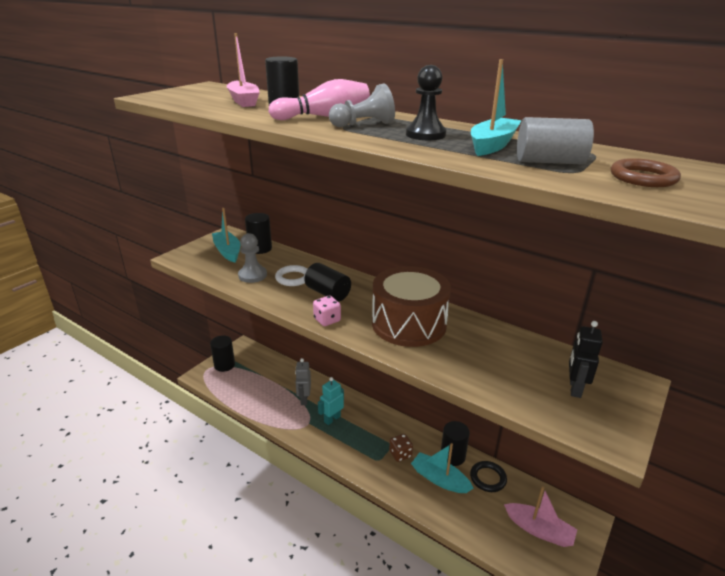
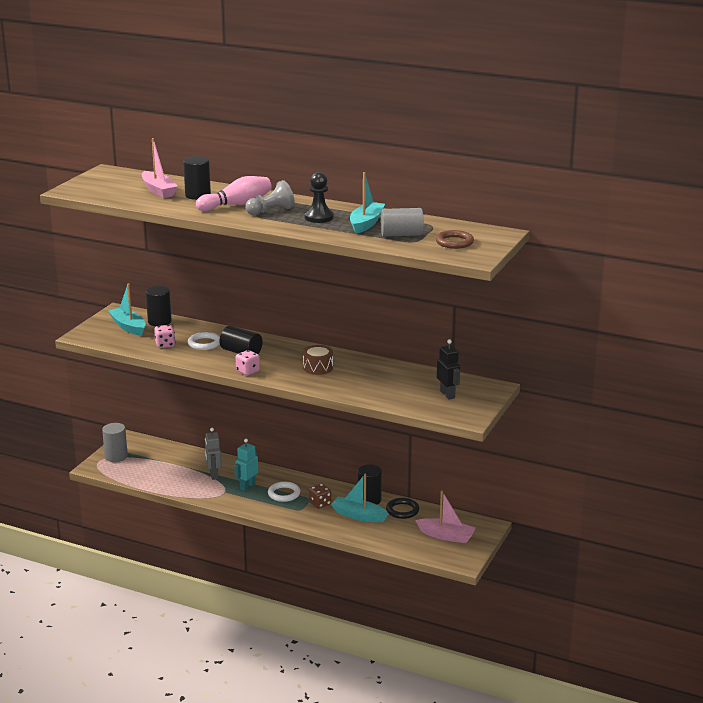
camera: 10 degrees left, 5 degrees down
(224, 365) = (116, 456): black cylinder -> grey cylinder
(252, 275) = (165, 344): grey pawn -> pink dice
(366, 434) = (284, 494): none -> white ring
(409, 324) = (318, 367): brown drum -> brown drum, size x0.47
(574, 388) = (447, 394): black robot -> black robot turned 150 degrees clockwise

